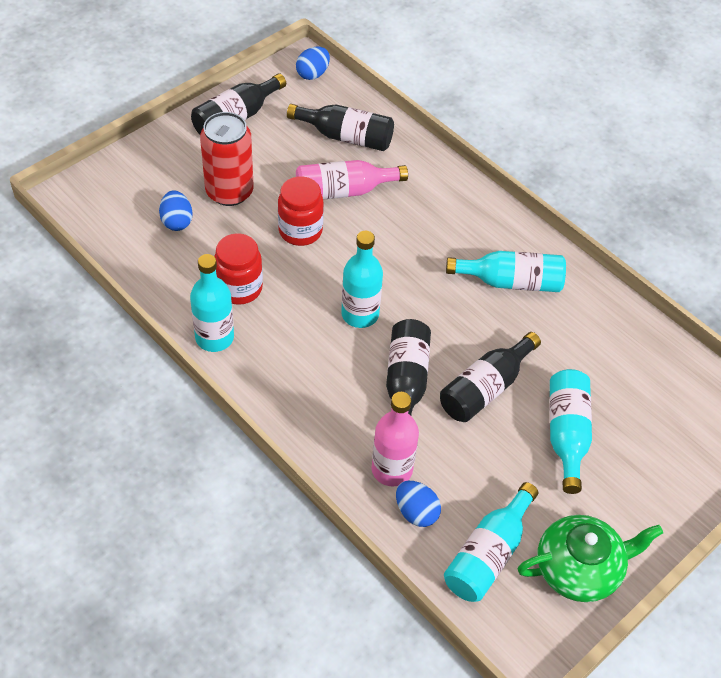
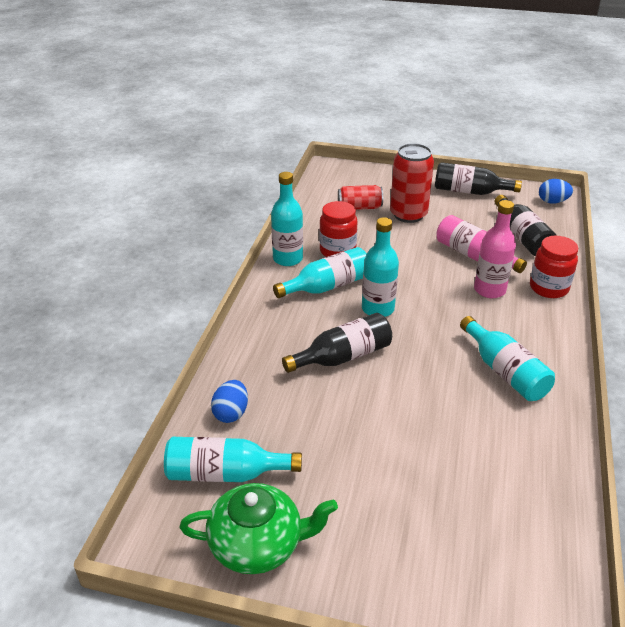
camera: 60 degrees right, 15 degrees down
(177, 221) = (359, 207): blue egg -> red can
(300, 231) = (415, 254): red jar -> red jar (548, 288)
(392, 469) = (258, 383): pink bottle -> pink bottle (489, 290)
(485, 388) = (383, 402): black bottle -> none
(566, 434) = (390, 473): turquoise bottle -> turquoise bottle (327, 286)
(579, 569) = (258, 544): green teapot -> green teapot turned 45 degrees counterclockwise

